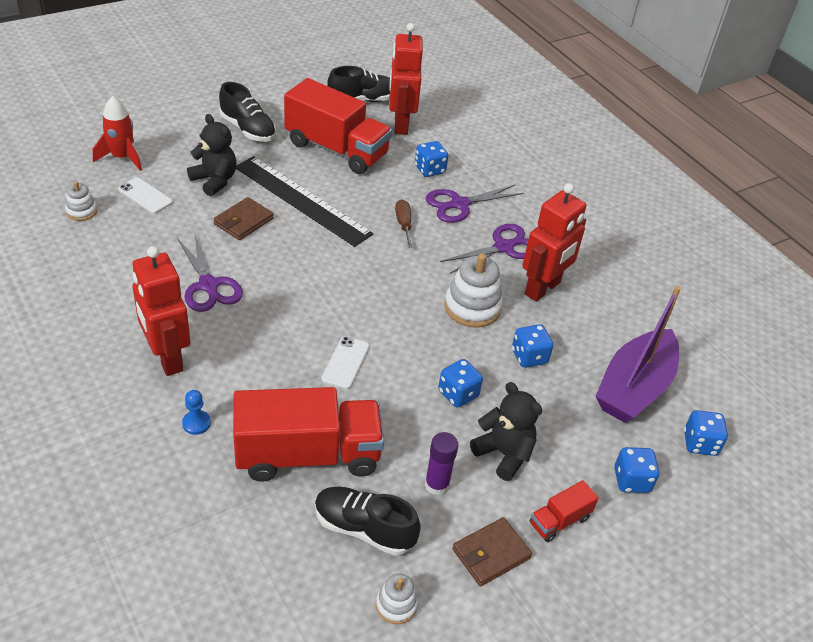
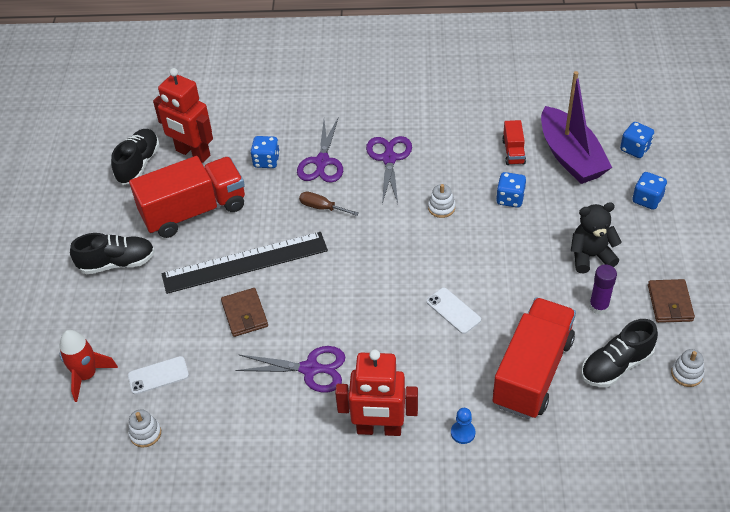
camera: 50 degrees left, 5 degrees up
(214, 181) = (174, 315): black teddy bear -> none
(458, 394) = (522, 256): blue dice -> none
(472, 307) = (441, 208): white stacking toy -> white stacking toy, size x0.55
(543, 288) = (447, 157): red robot -> none
(559, 521) = (661, 254): red truck -> red truck (513, 152)

